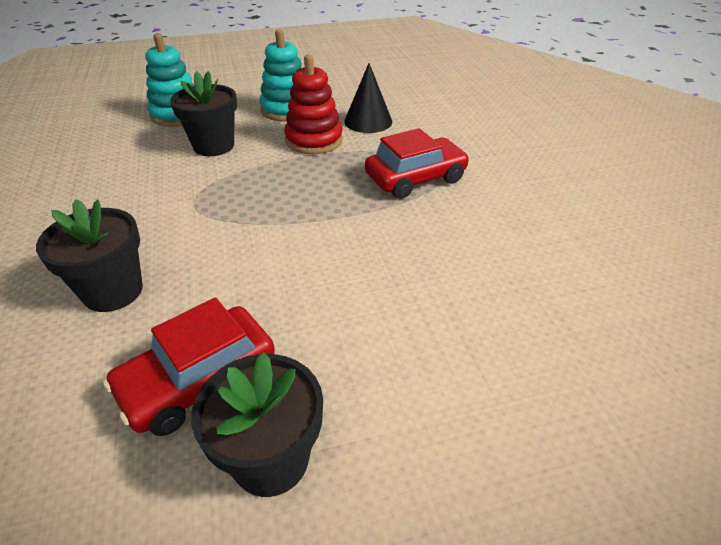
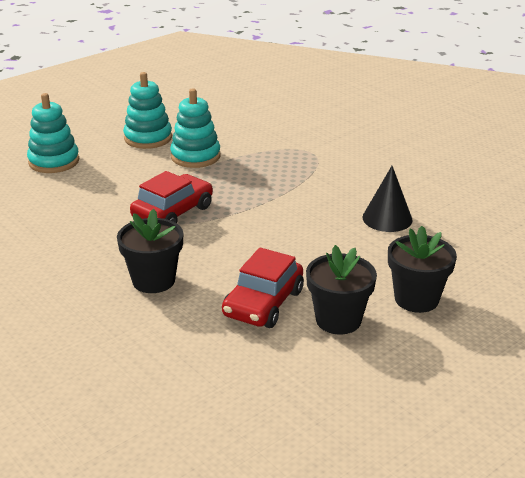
camera: 25 degrees left, 10 degrees down
(213, 146) = (116, 178): black flower pot -> black flower pot (416, 299)
(314, 140) = (195, 156): red stacking toy -> turquoise stacking toy
(368, 121) = (225, 133): black cone -> black cone (387, 218)
(415, 178) = (297, 166): red car -> red car (173, 212)

